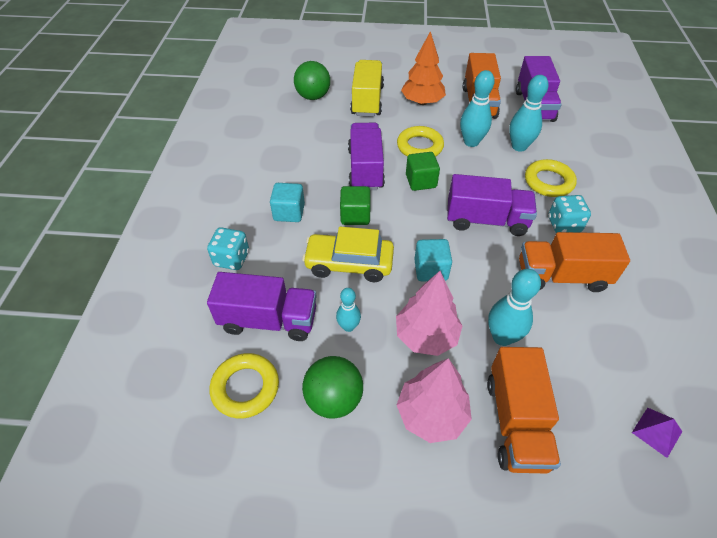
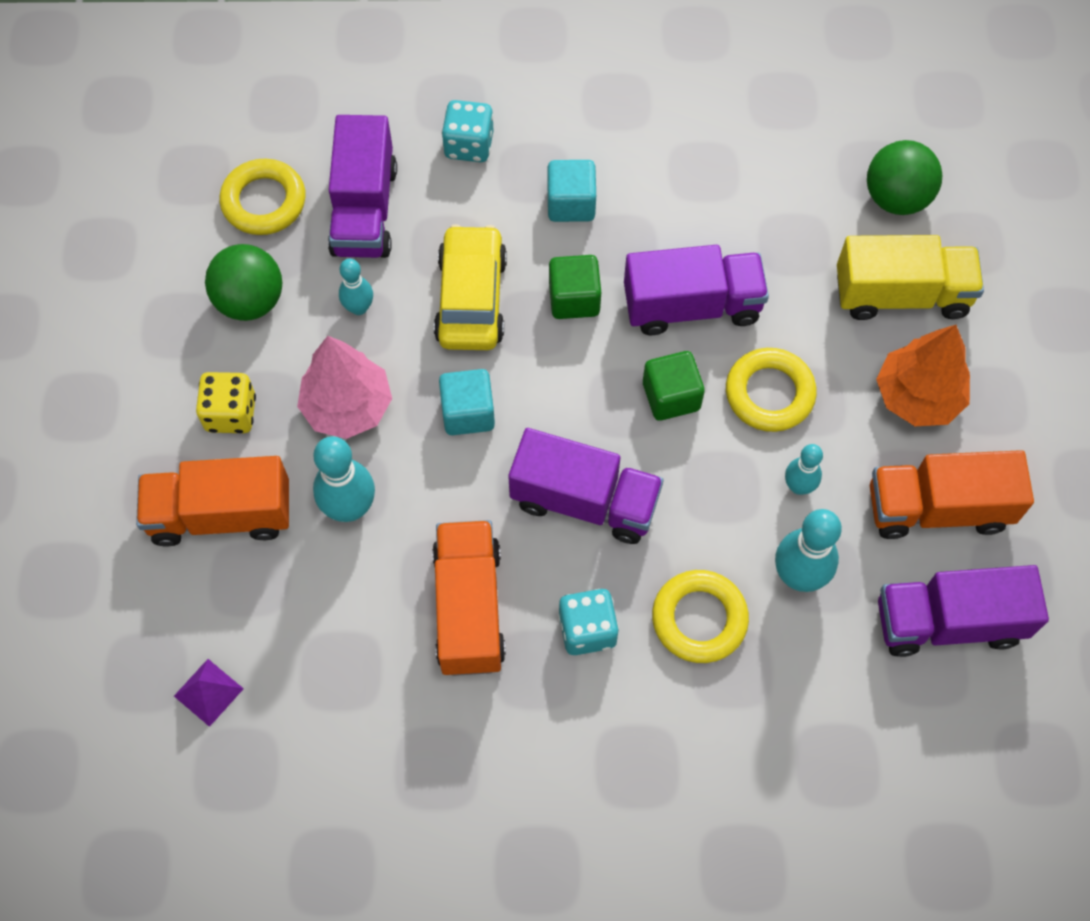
camera: 85 degrees right, 15 degrees up
(431, 414) = (231, 413): pink tree -> yellow dice
(471, 142) = (798, 486): turquoise bowling pin -> turquoise bowling pin, size x0.60
(486, 220) = (584, 501): purple truck -> purple truck turned 75 degrees counterclockwise

